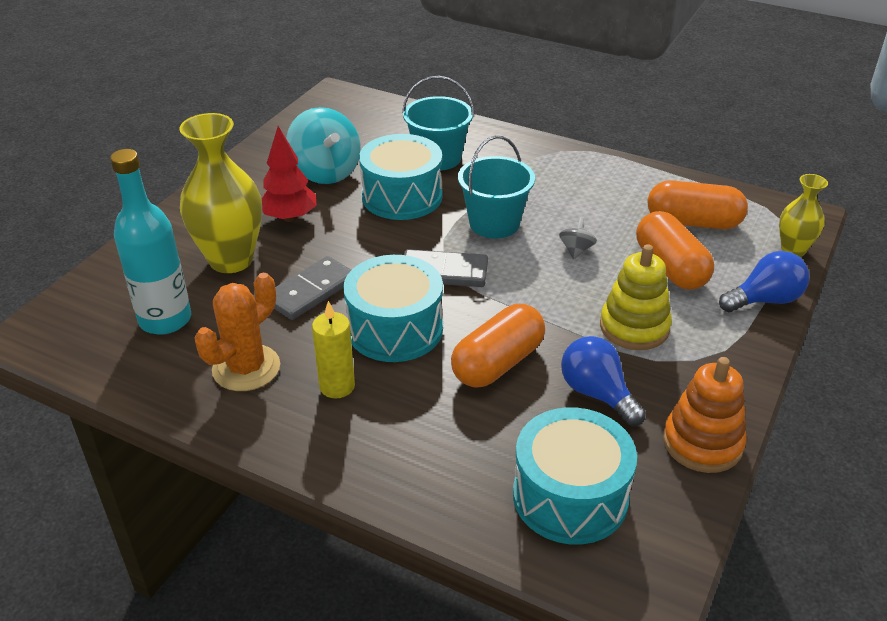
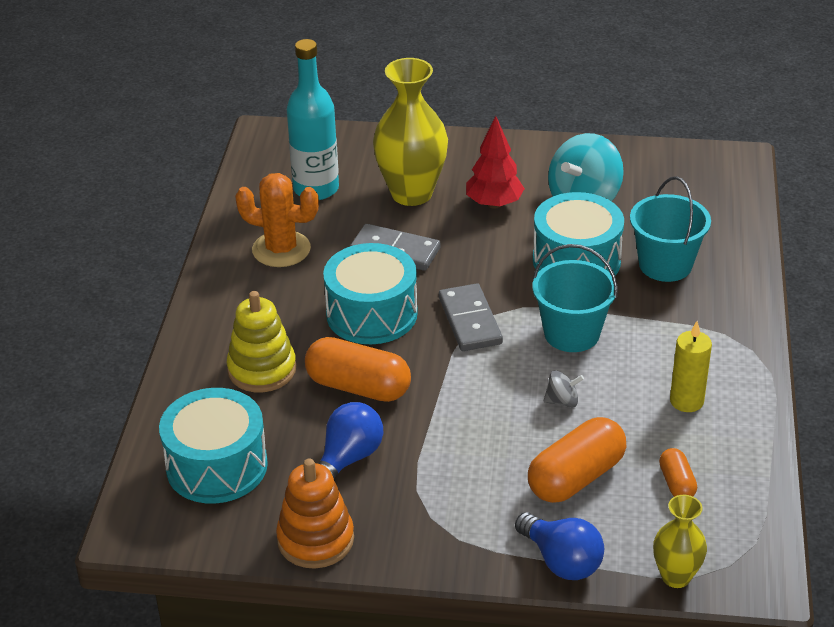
camera: 70 degrees right, 0 degrees up
(337, 386) = (283, 303): yellow candle -> yellow candle (686, 401)
(634, 327) = (458, 466): yellow stacking toy -> yellow stacking toy (262, 369)
(693, 222) = (676, 483): orange capsule -> orange capsule, size x0.52

